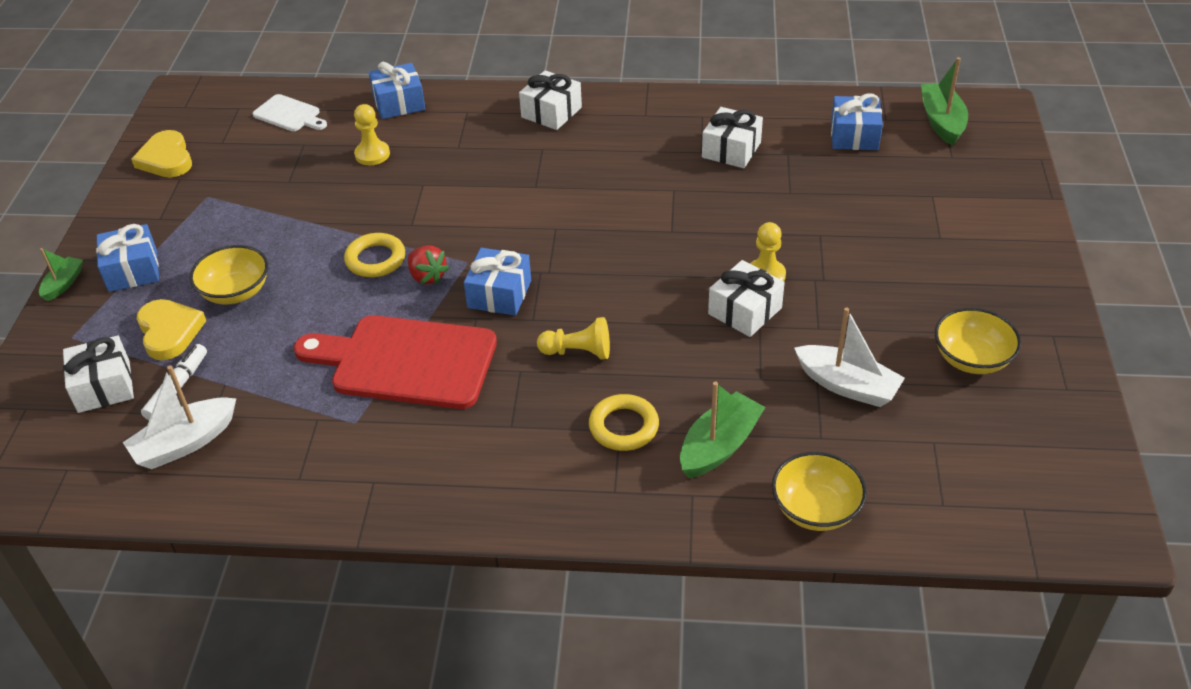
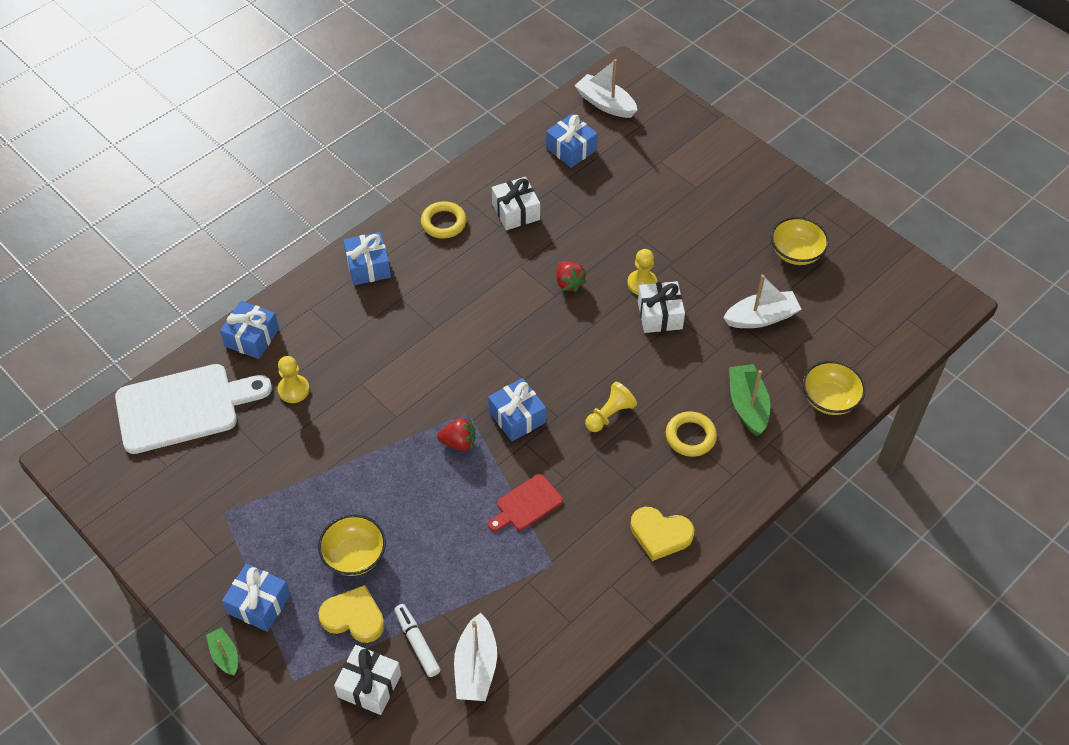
camera: 50 degrees left, 10 degrees up
(166, 159) = (145, 512): yellow heart -> yellow heart (660, 534)
(289, 114) = (184, 407): white cutting board -> white cutting board, size x2.03
(375, 259) = (410, 458): yellow ring -> yellow ring (443, 223)
(406, 362) = (526, 504): red cutting board -> red cutting board, size x0.49
(551, 112) = (368, 267): white gift -> blue gift
(697, 230) = (569, 283): none -> red strawberry
(941, 122) = (605, 104): green boat -> white boat

